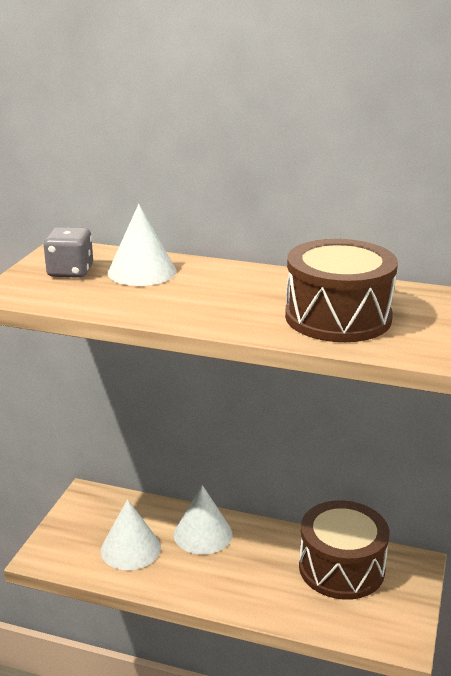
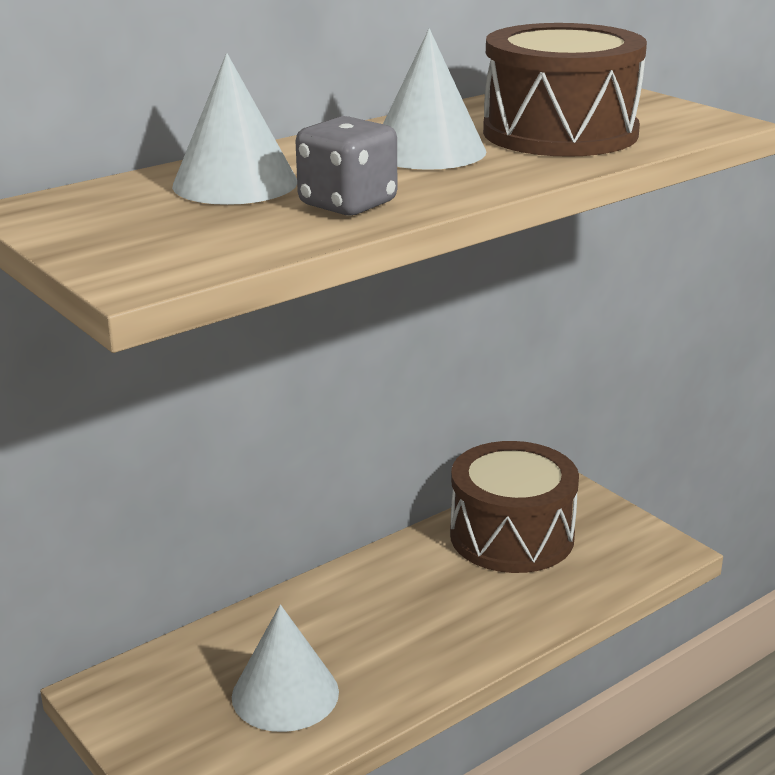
camera: 55 degrees left, 0 degrees up
(70, 272) = (143, 221): grey dice -> grey dice (348, 204)
(203, 534) = (330, 614): white cone -> white cone (428, 151)

